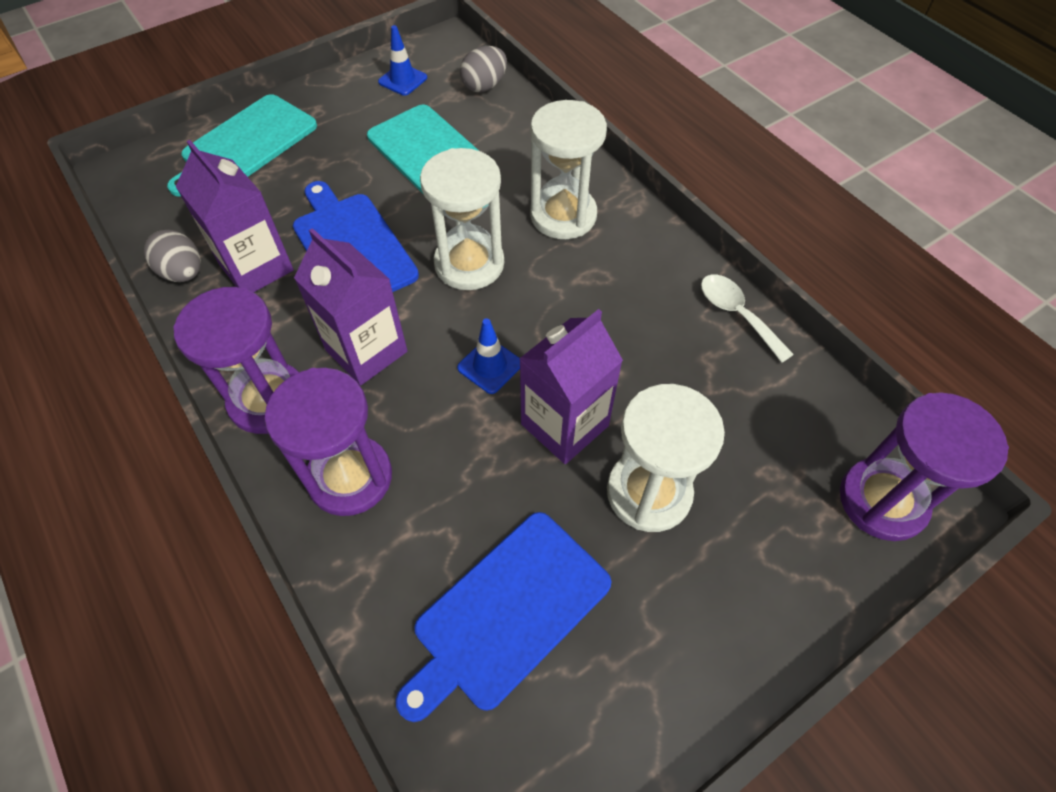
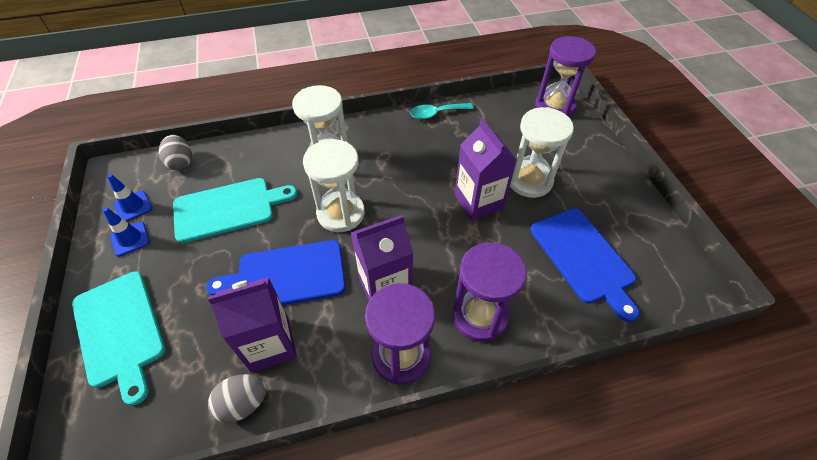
camera: 70 degrees left, 5 degrees down
(490, 366) = (425, 224): blue traffic cone -> blue traffic cone (130, 239)
(737, 314) = (436, 113): white spoon -> turquoise spoon

